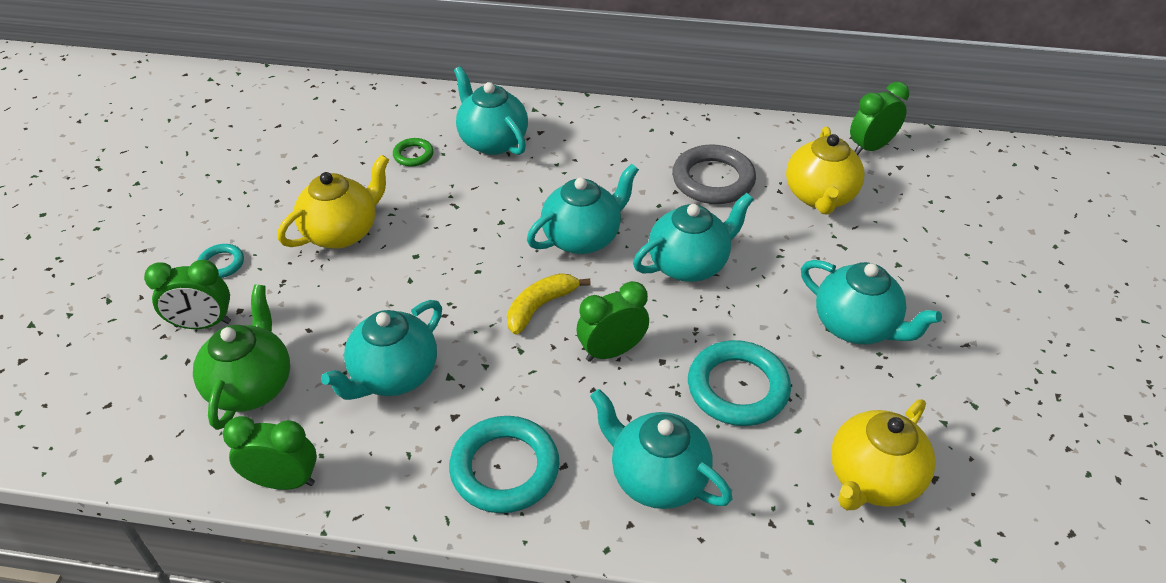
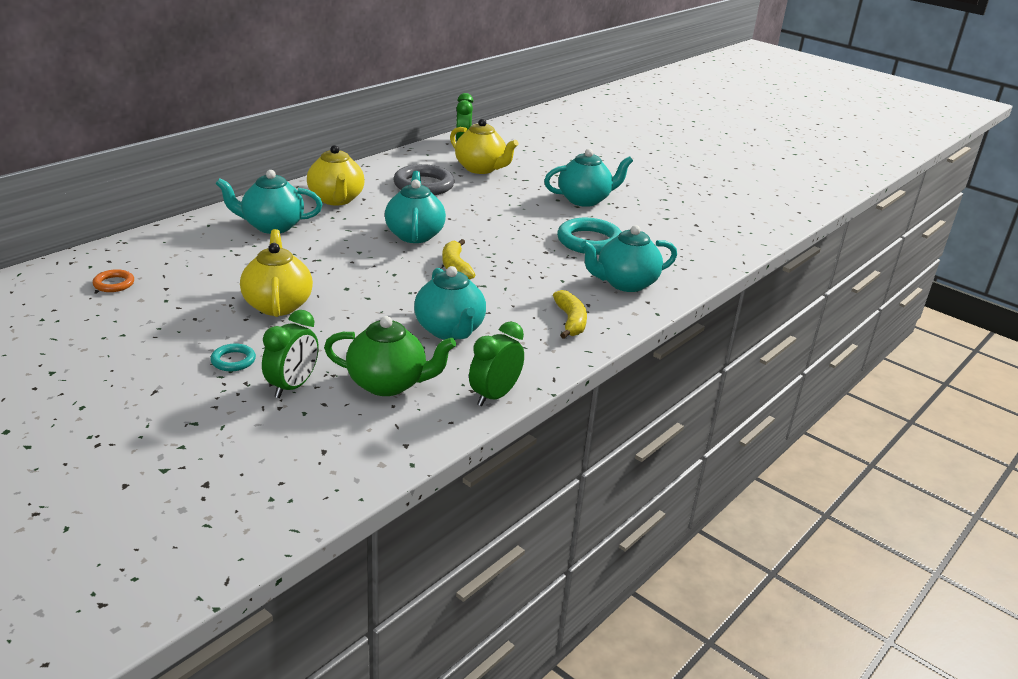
camera: 60 degrees left, 15 degrees down
(251, 386) = (388, 384): green teapot -> green teapot turned 150 degrees clockwise
(296, 126) = (114, 284): none -> orange ring
(413, 155) = (237, 254): green ring -> none
(505, 468) = (570, 321): turquoise ring -> yellow banana
(612, 351) = (520, 261): green clock -> none
(689, 264) = (482, 217): turquoise teapot -> none
(872, 479) = (683, 237): yellow teapot -> yellow teapot (336, 199)

